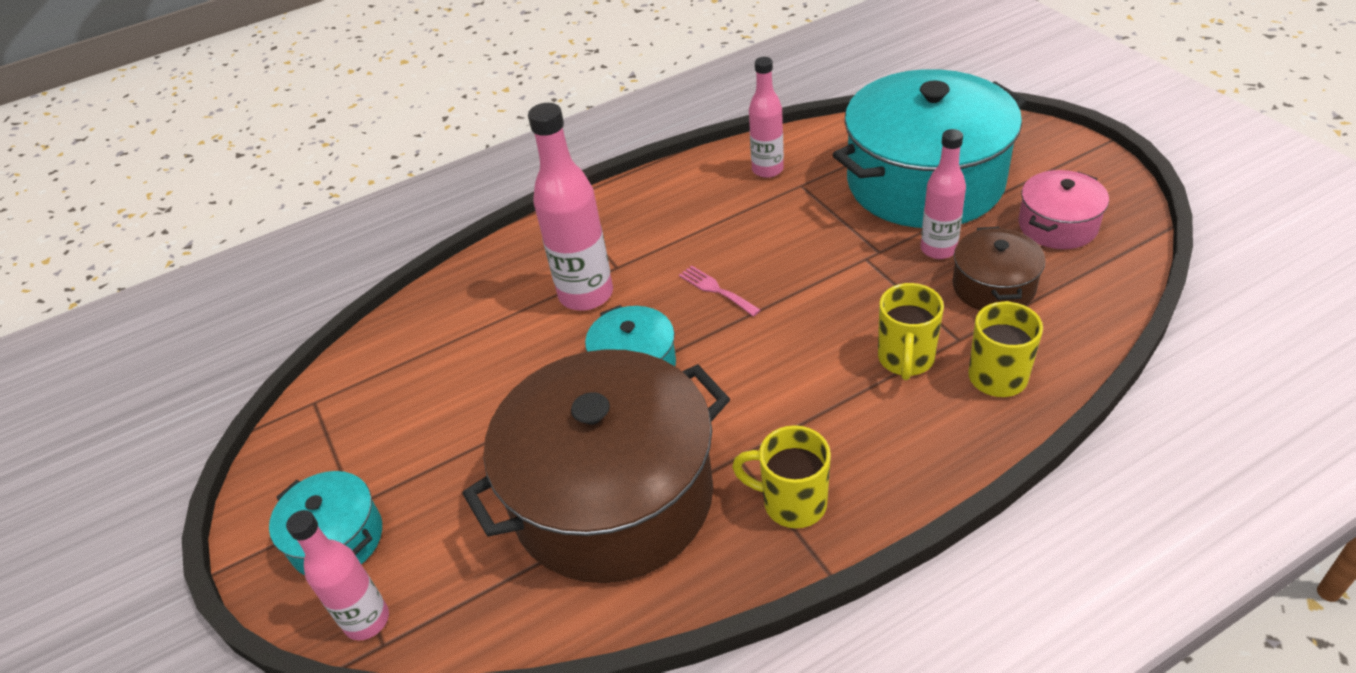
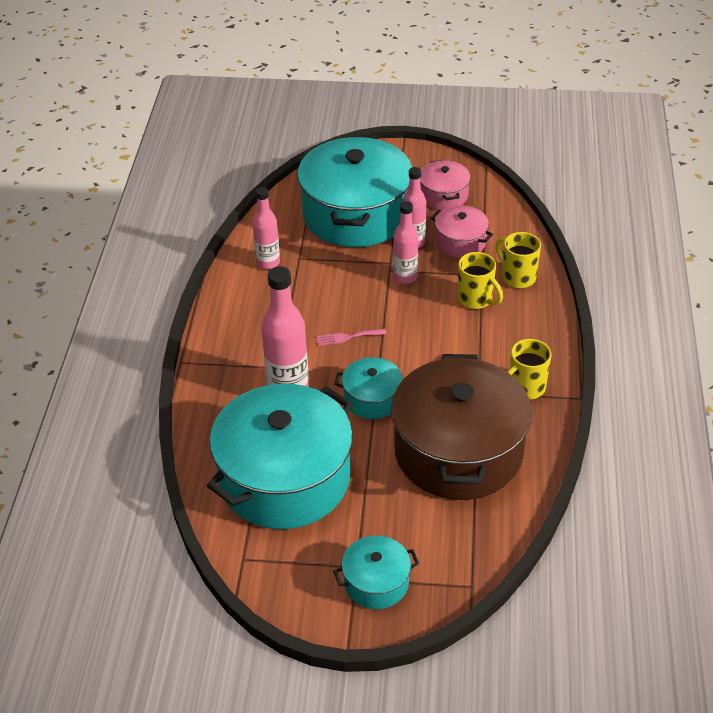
camera: 60 degrees left, 0 degrees up
(367, 620) = (449, 587): pink bottle -> pink bottle (405, 277)
(451, 367) = (284, 479): none -> turquoise pot
(993, 286) = (460, 242): brown pot -> pink pot

